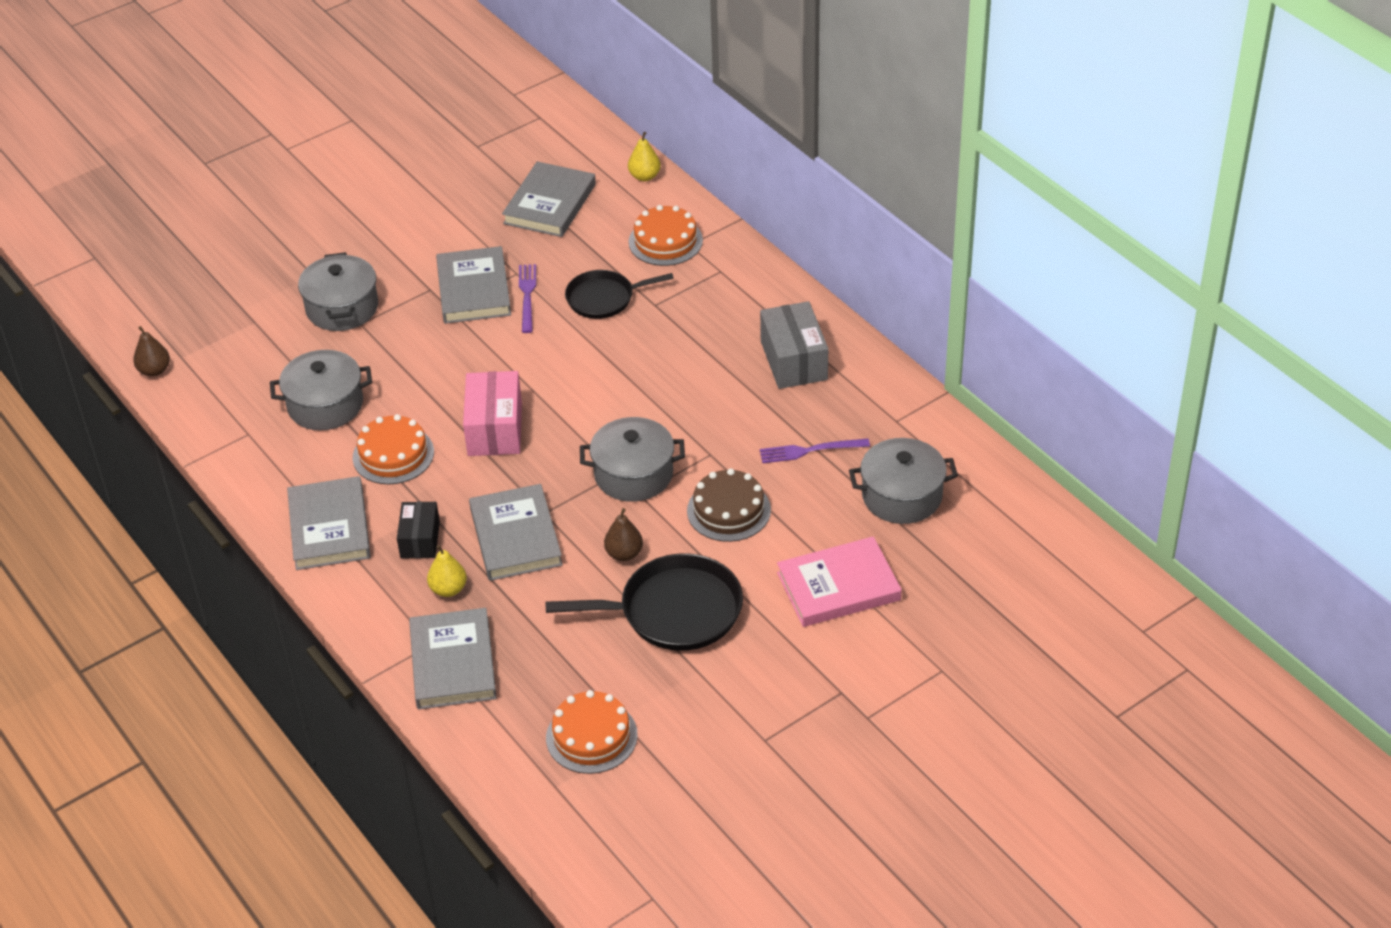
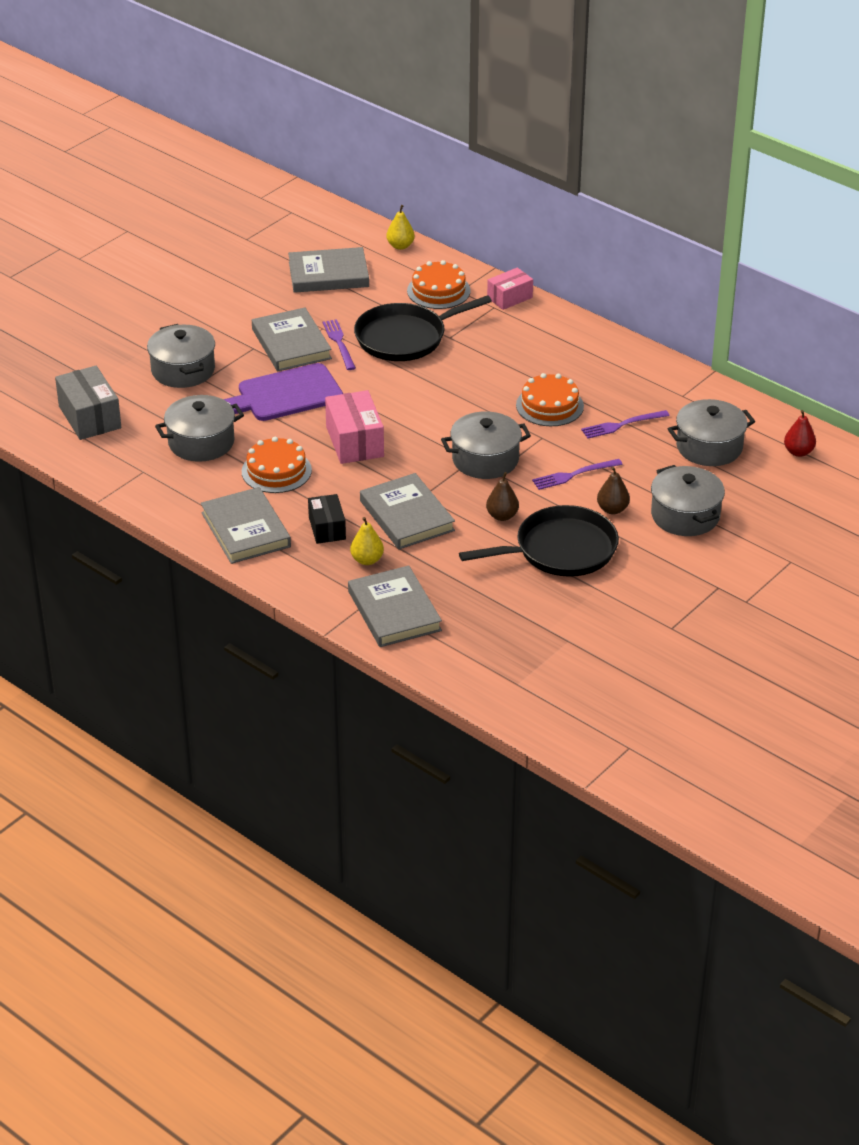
camera: 15 degrees left, 5 degrees down
(154, 370) = (38, 435): brown pear -> brown pear (612, 509)
(441, 355) = (284, 395): none -> purple cutting board
(550, 204) = (328, 274): grey book -> grey book turned 75 degrees clockwise
(591, 736) = (531, 645): orange cake -> orange cake (549, 405)
(604, 298) = (405, 338): black pan -> black pan, size x1.56
(728, 510) = (574, 474): brown cake -> purple fork
(743, 261) = (509, 298): none -> pink box
(793, 360) = (581, 363): grey box -> grey box (89, 417)
(838, 586) = (685, 515): pink book -> grey pot
(1007, 519) = (798, 452): none -> red pear

